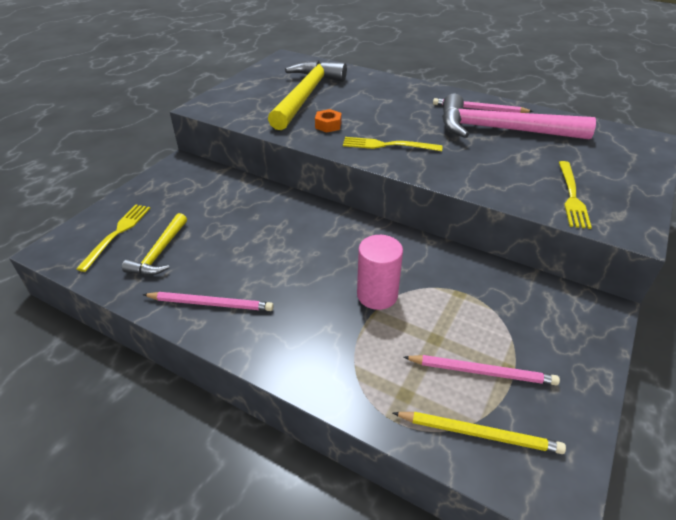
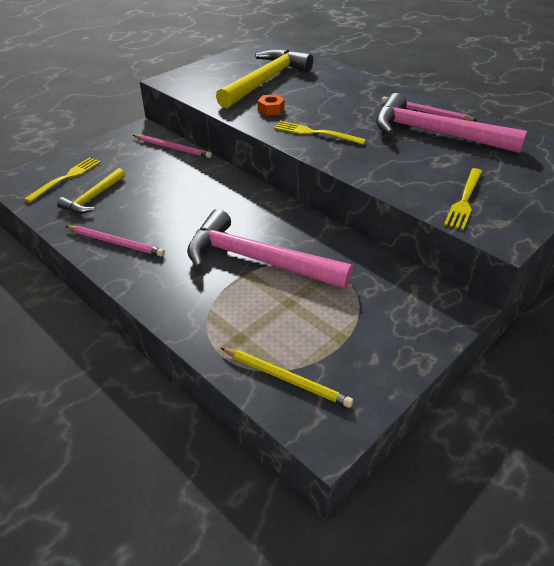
camera: 15 degrees right, 0 degrees up
(377, 295) = (257, 260): pink cylinder -> pink hammer
(482, 372) = (316, 335): pink pencil -> pink pencil (173, 148)

